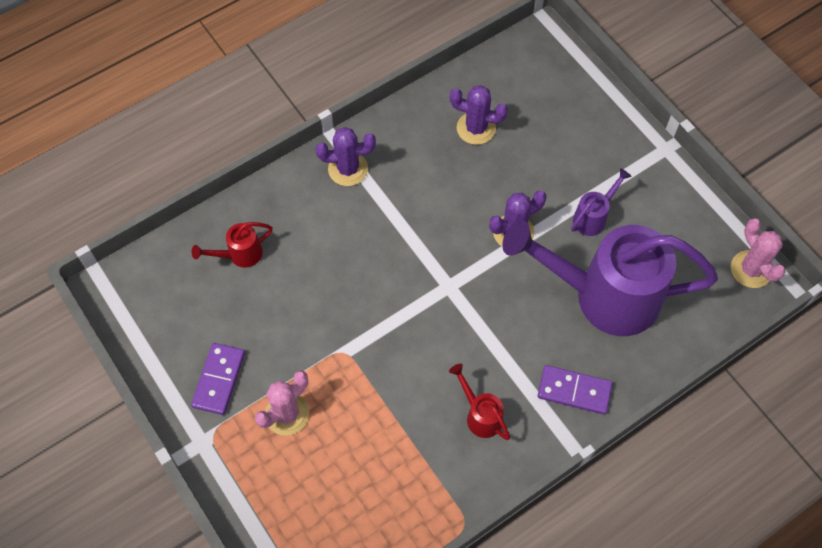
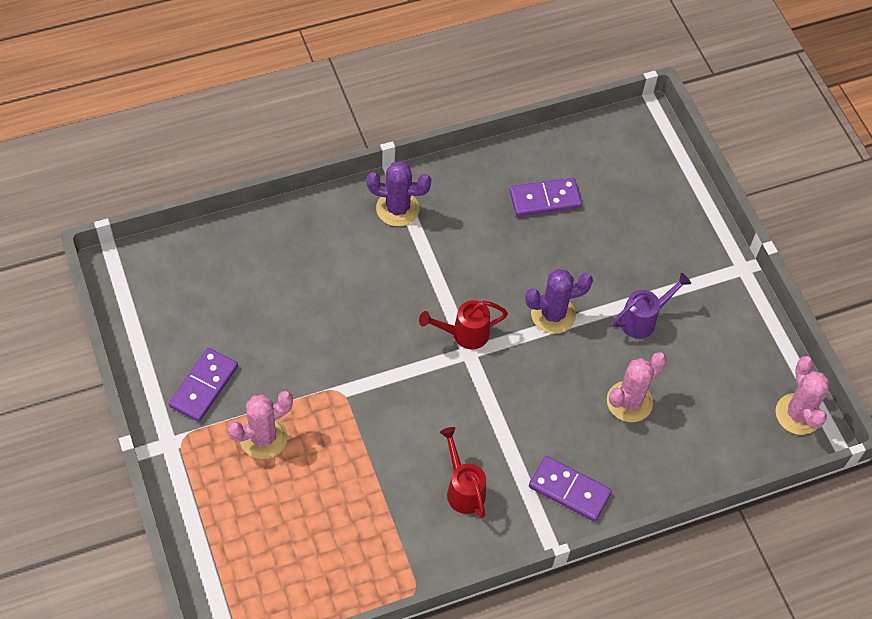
camera: 10 degrees right, 5 degrees down
(239, 255) = (260, 268): red watering can -> red watering can (464, 334)
(476, 128) = (545, 199): purple cactus -> purple domino
(603, 295) = (629, 402): purple watering can -> pink cactus

